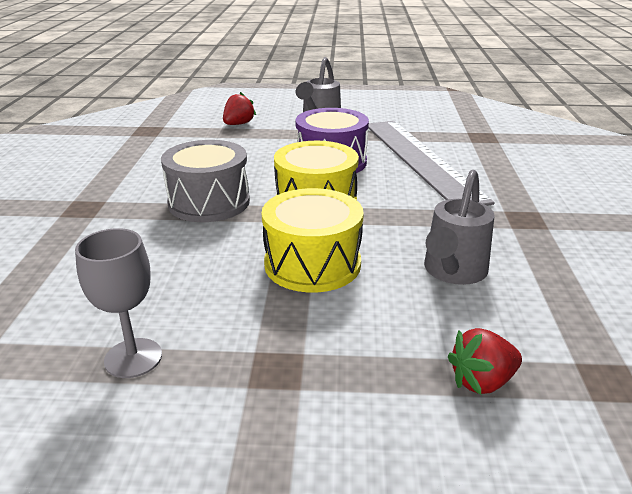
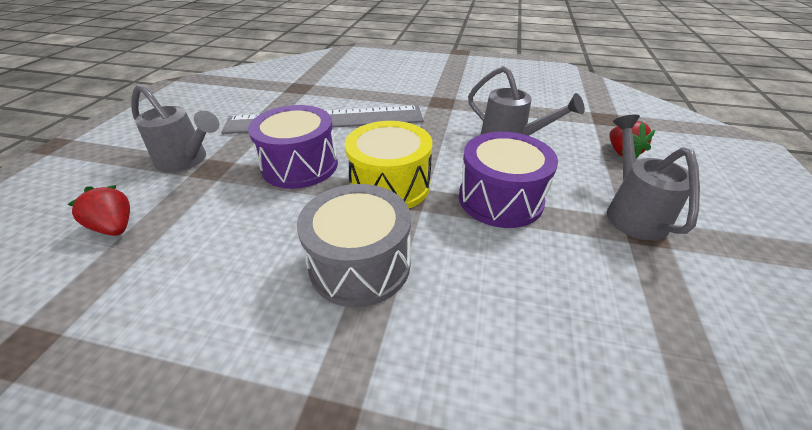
camera: 80 degrees left, 10 degrees up
(133, 358) = (670, 325): grey goblet -> none
(312, 264) = (500, 199): yellow drum -> purple drum
(314, 363) = (632, 212): none -> grey watering can

